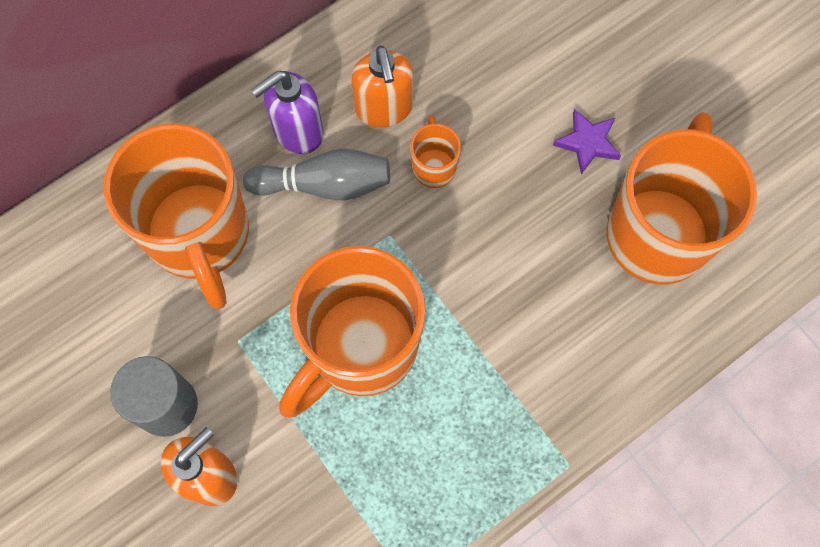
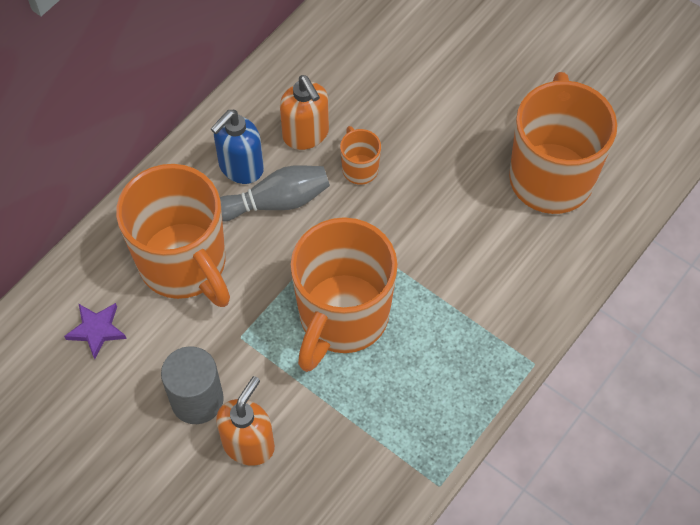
camera: 15 degrees left, 10 degrees down
(297, 131) = (240, 167): purple soap dispenser -> blue soap dispenser
(587, 142) = (476, 123): purple star -> purple star (97, 330)

